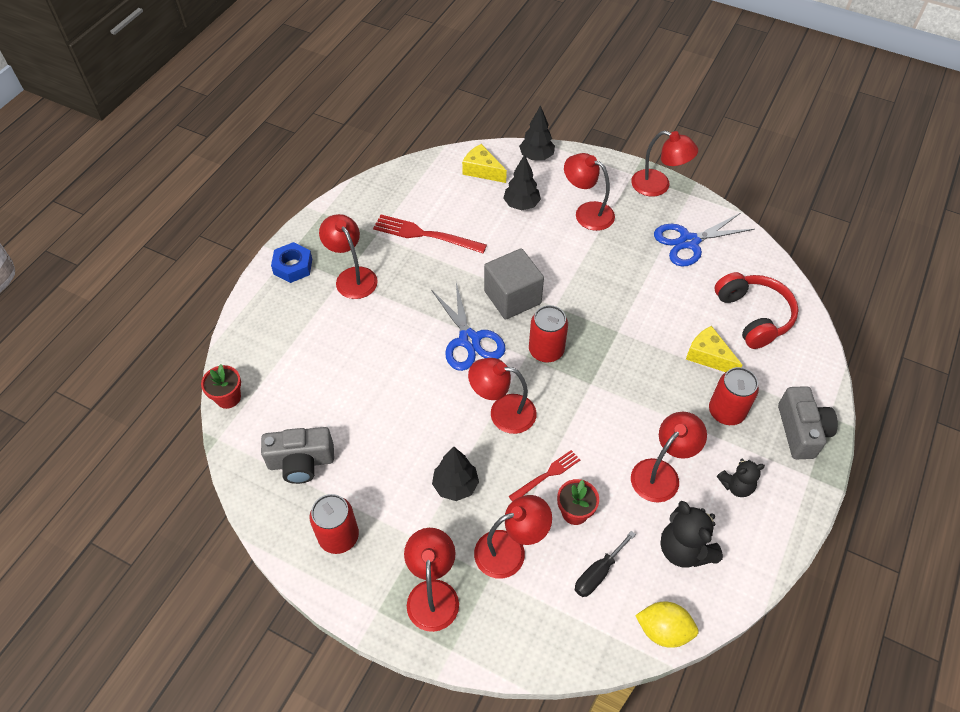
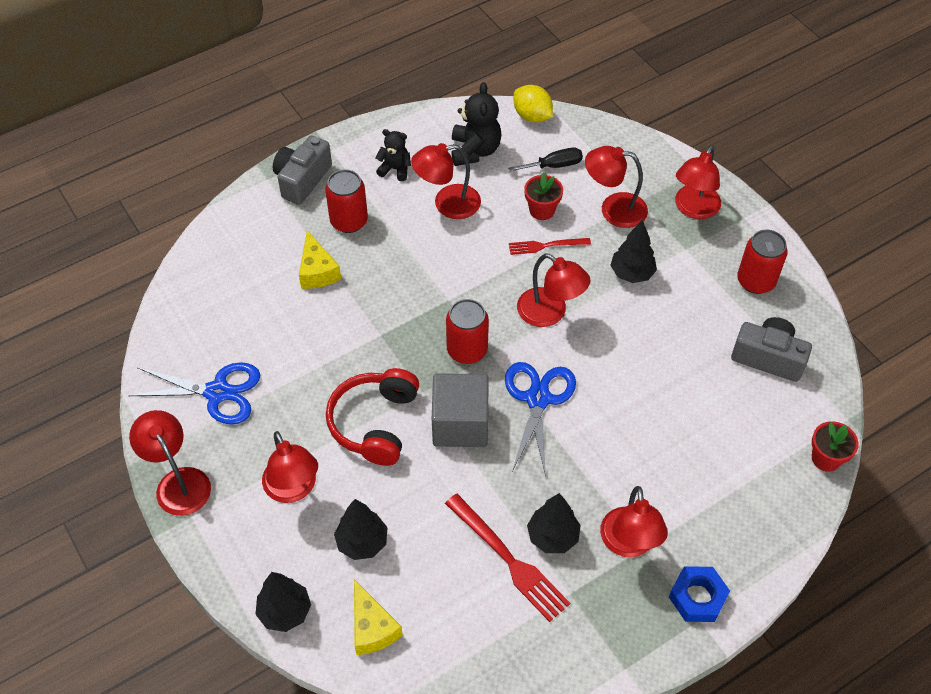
camera: 150 degrees left, 0 degrees up
(405, 259) = (552, 537): none -> black tree
(753, 316) = (237, 285): red headphones -> red headphones (375, 423)

